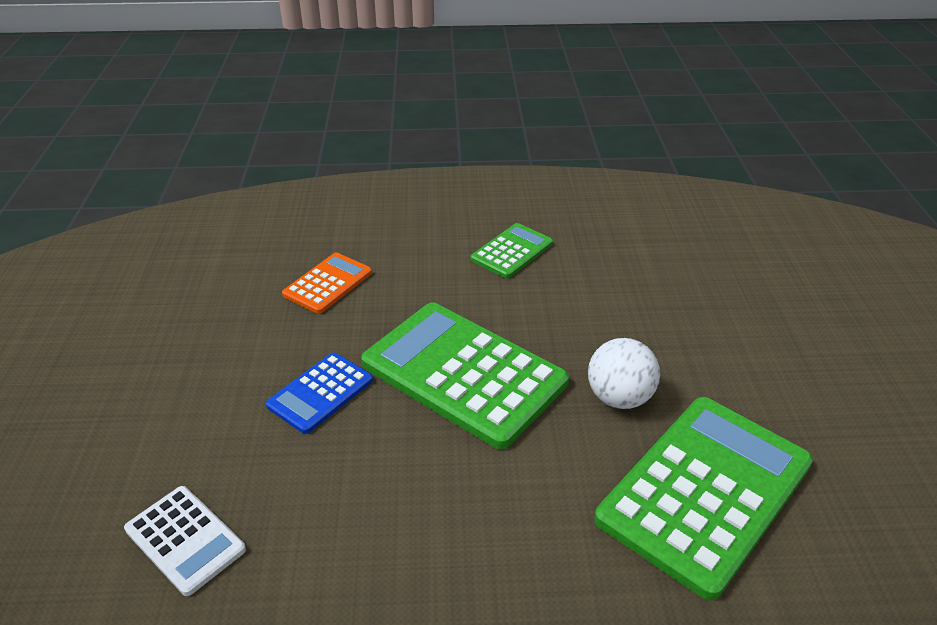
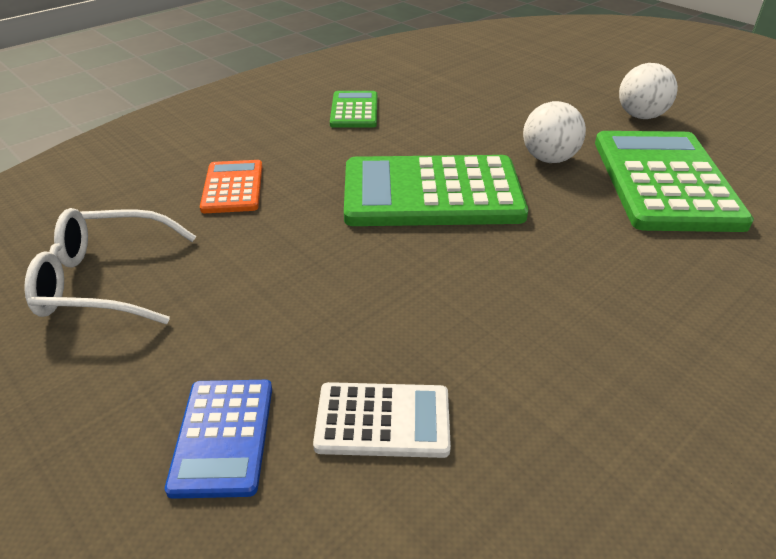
camera: 40 degrees left, 0 degrees up
(168, 320) = (105, 281): none -> white glasses
(320, 393) = (341, 258): blue calculator -> blue calculator (223, 436)
(800, 402) = (640, 116): none -> white ball

